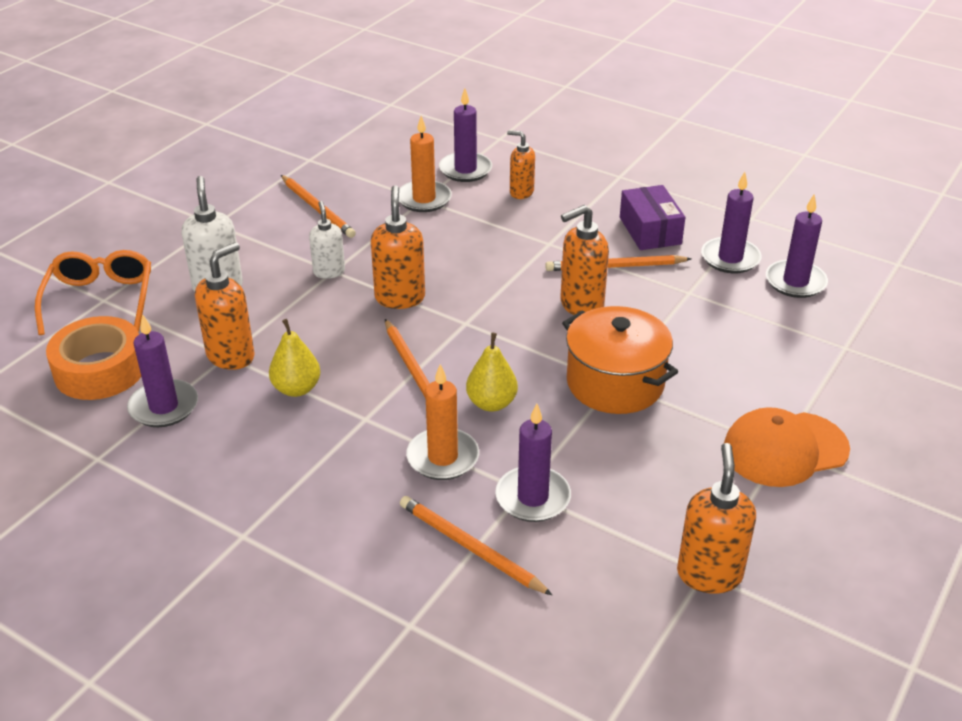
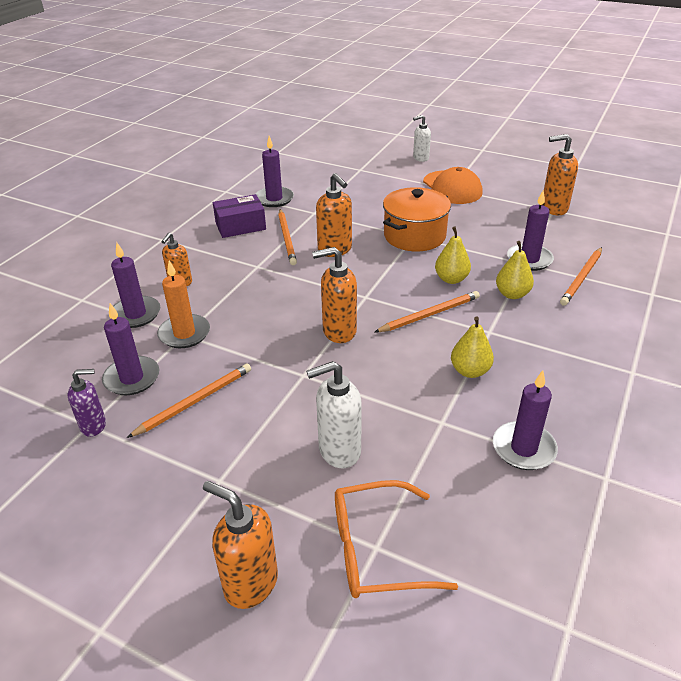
camera: 95 degrees left, 0 degrees up
(100, 370) = (492, 512): orange tape -> none
(231, 356) = (441, 418): orange soap dispenser -> orange soap dispenser (250, 583)
(306, 162) = (94, 425): none -> purple soap dispenser
(329, 271) = (305, 377): white soap dispenser -> white soap dispenser (420, 158)
(443, 457) = (512, 294): orange candle -> yellow pear
(795, 282) = (299, 180): purple candle -> purple candle (132, 378)

